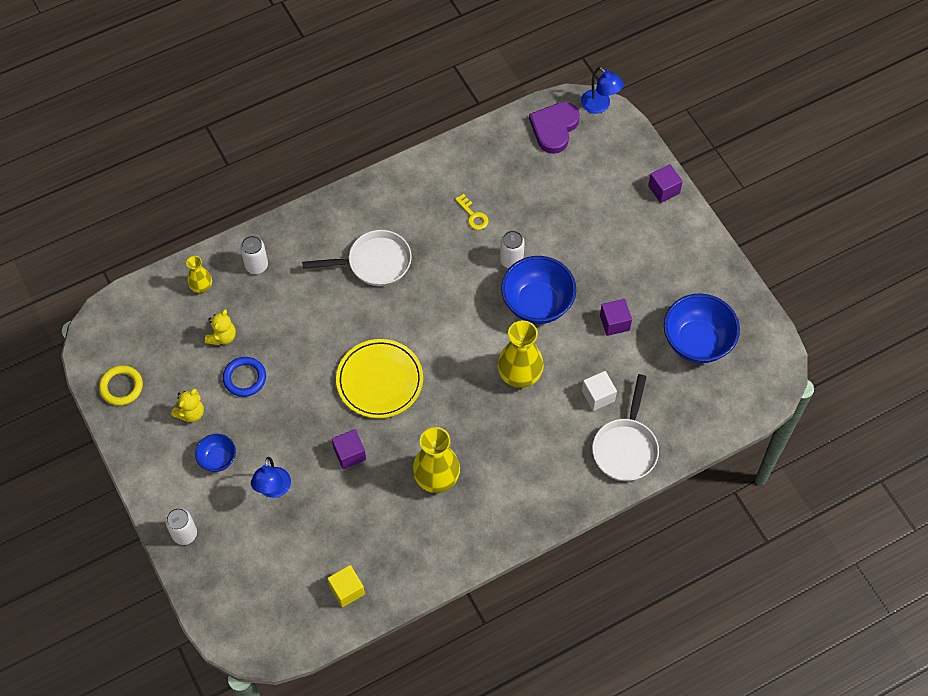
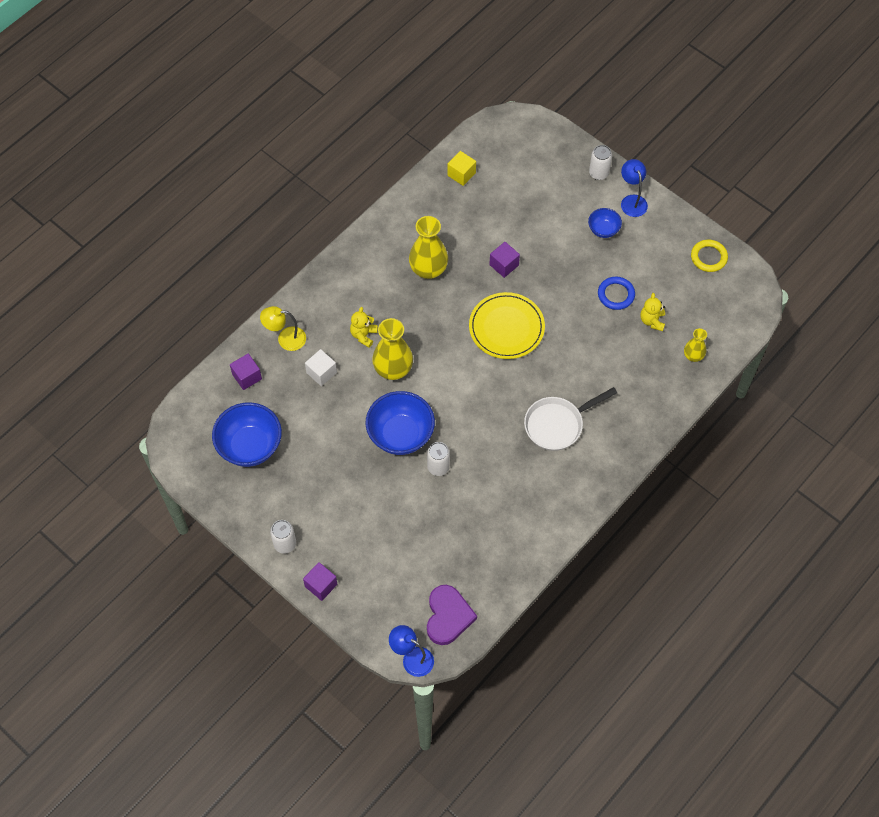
camera: 160 degrees right, 0 degrees up
(191, 413) = (643, 255): yellow teddy bear -> yellow teddy bear (363, 335)
(256, 265) = (657, 389): white can -> white can (285, 544)
(273, 489) = (549, 222): blue lamp -> blue lamp (632, 201)
(473, 215) = (489, 498): yellow key -> none
(614, 323) = (327, 440): purple cube -> purple cube (247, 377)
(626, 447) = (285, 339): white pan -> yellow lamp

